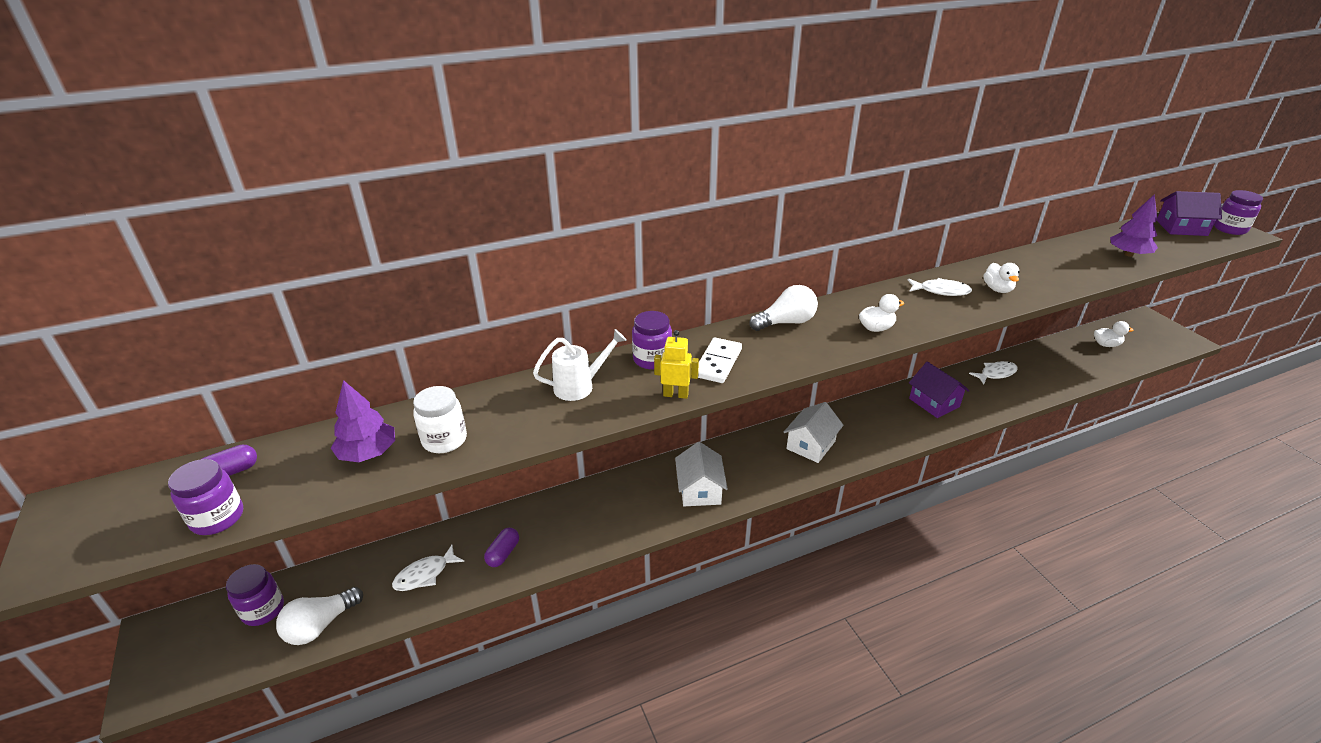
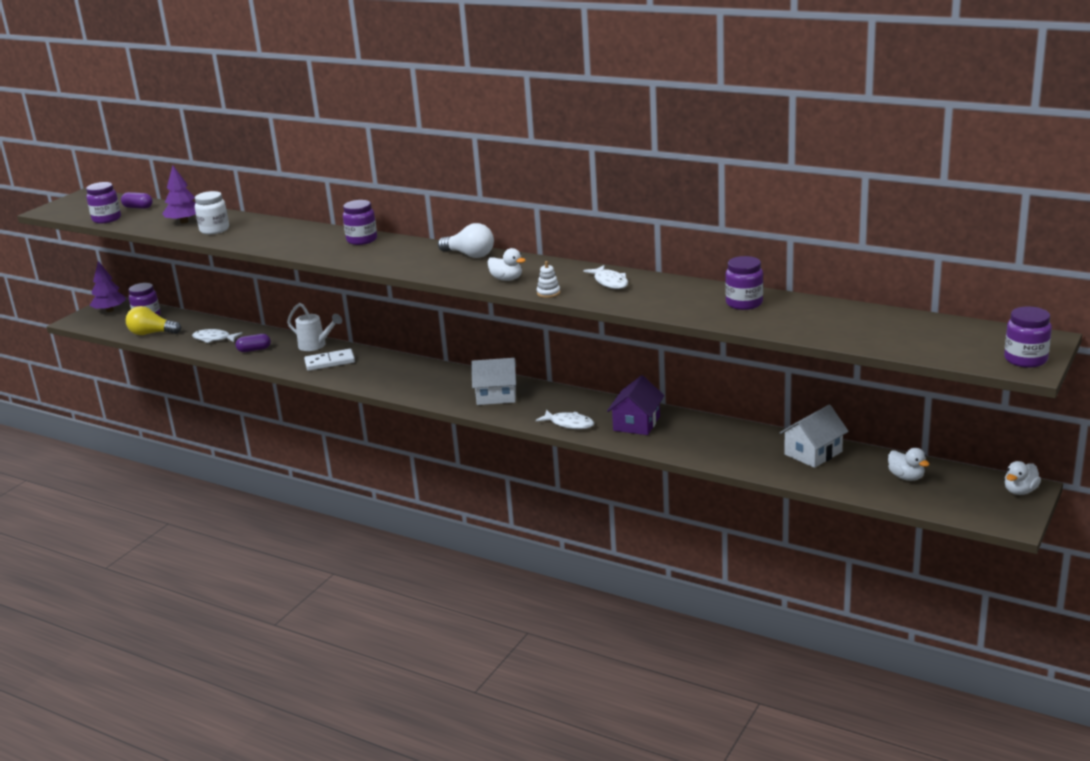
camera: 55 degrees right, 10 degrees down
(320, 625) = (151, 333): white light bulb -> yellow light bulb
(580, 386) = (306, 236): white watering can -> white watering can (316, 346)
(675, 394) = (330, 257): yellow robot -> none
(700, 490) = (388, 378): white house -> white house (813, 453)
(718, 363) = (384, 255): white domino -> white domino (330, 362)
(936, 323) = (548, 293): none -> white stacking toy
(996, 373) = (737, 437): white fish -> white fish (569, 424)
(997, 289) = (650, 298): white duck -> white duck (1020, 491)
(1046, 264) = (744, 303): none -> purple jar
(1128, 254) = (839, 328): purple tree -> purple tree (110, 310)
(1181, 228) = (974, 338): purple house -> none

